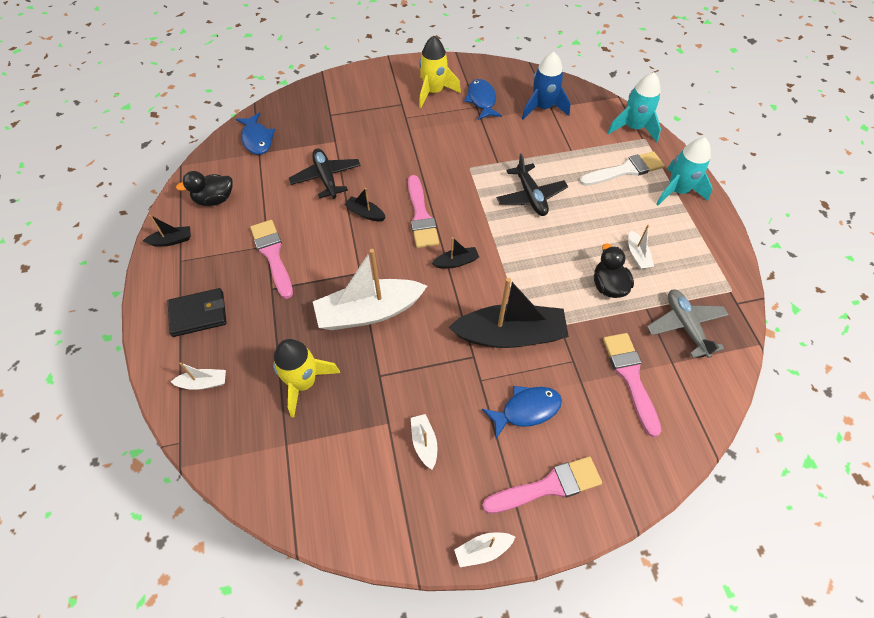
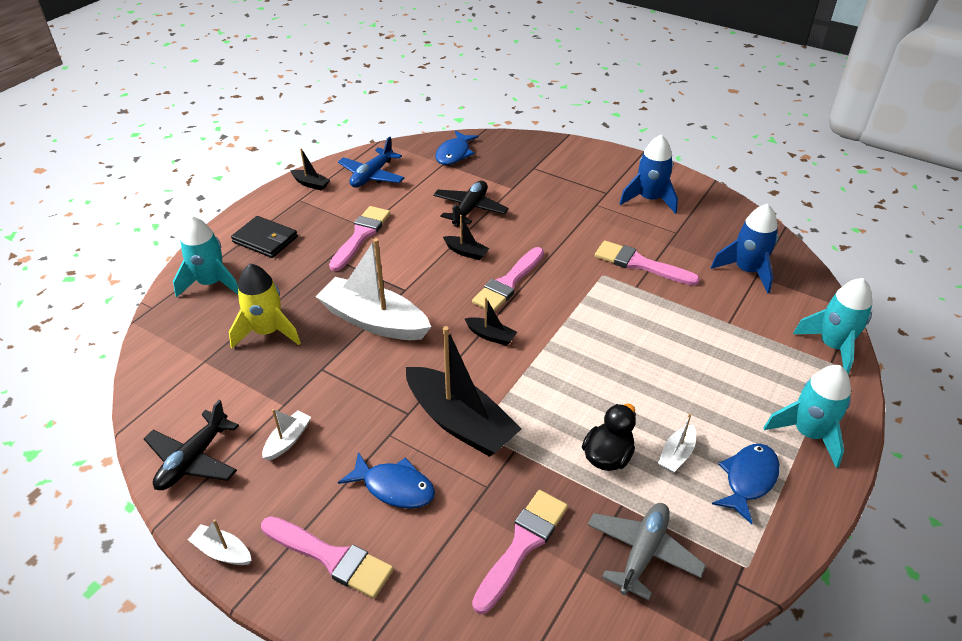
camera: 45 degrees right, 15 degrees down
(203, 383) = (211, 283): white boat -> turquoise rocket
(215, 199) = (372, 175): black duck -> blue plane
(365, 213) = (466, 252): black boat -> black boat turned 135 degrees clockwise
(434, 92) = (649, 199): yellow rocket -> blue rocket
(482, 100) = (688, 230): blue fish -> blue fish (748, 480)
(482, 144) = (640, 264): none -> pink brush
(530, 196) = (631, 333): black plane -> black plane (193, 459)
(625, 170) = (768, 376): white brush -> none

